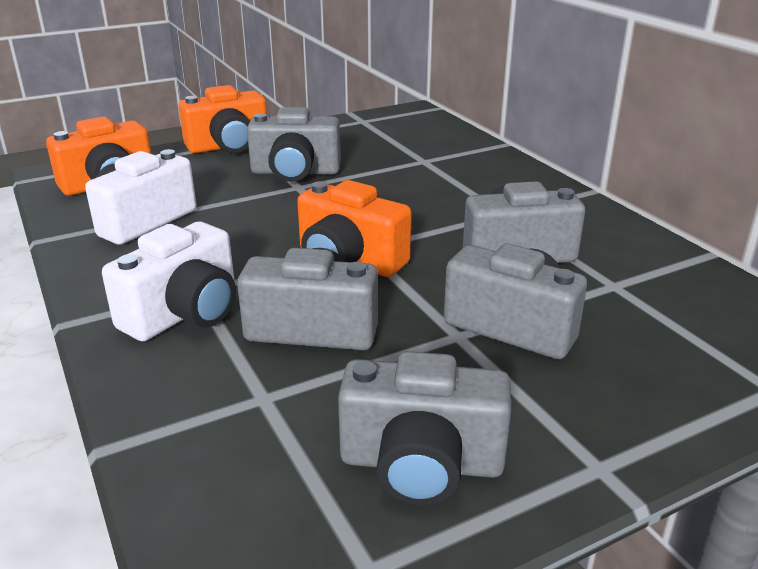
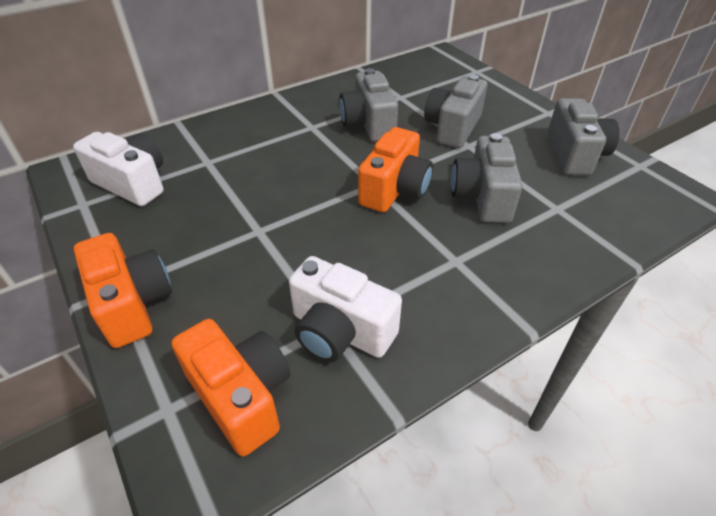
camera: 95 degrees left, 15 degrees up
(185, 313) = (489, 260): white camera -> white camera (133, 183)
(295, 172) = (223, 237): grey camera -> none

